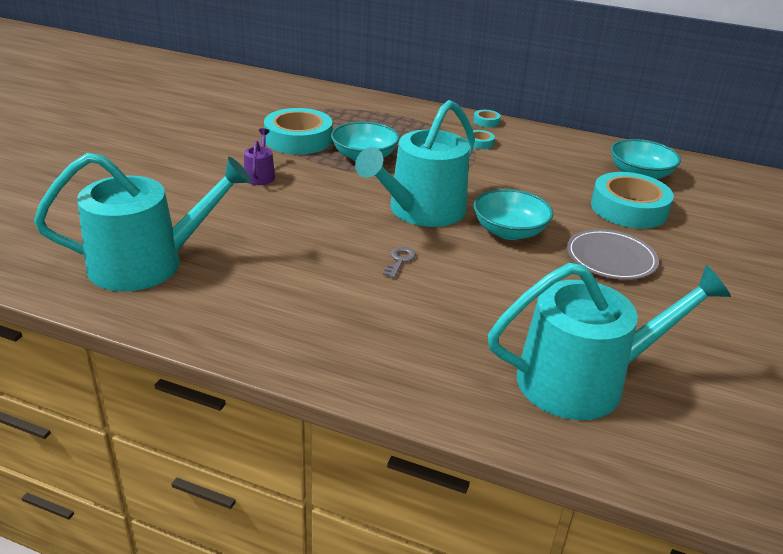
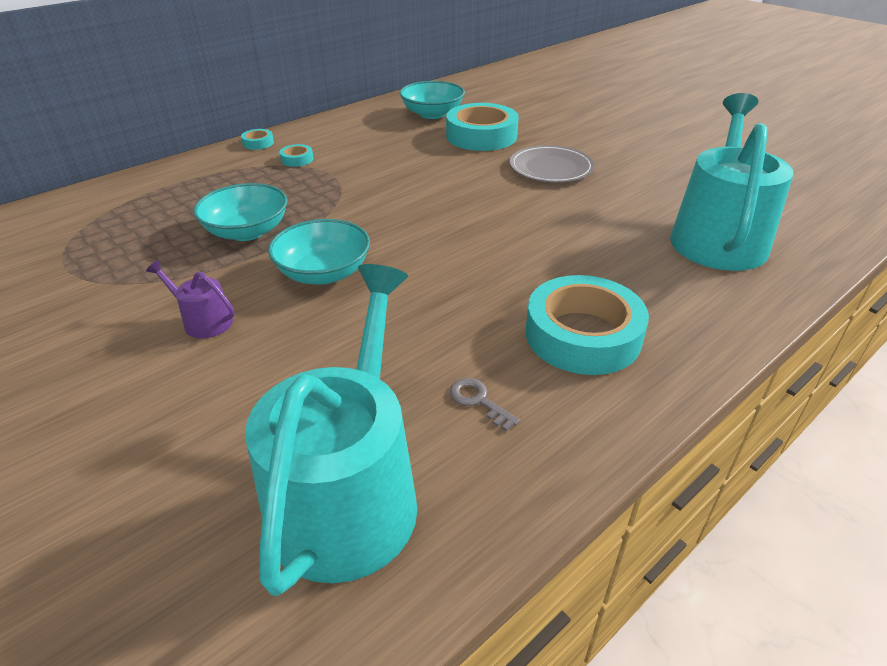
camera: 60 degrees left, 5 degrees up
(298, 139) = (144, 265): turquoise tape -> turquoise tape (582, 335)
(400, 260) = (486, 271): grey key -> grey key (478, 401)
(421, 211) = (400, 231): turquoise watering can -> none
(509, 231) = (476, 197): turquoise bowl -> turquoise bowl (323, 273)

